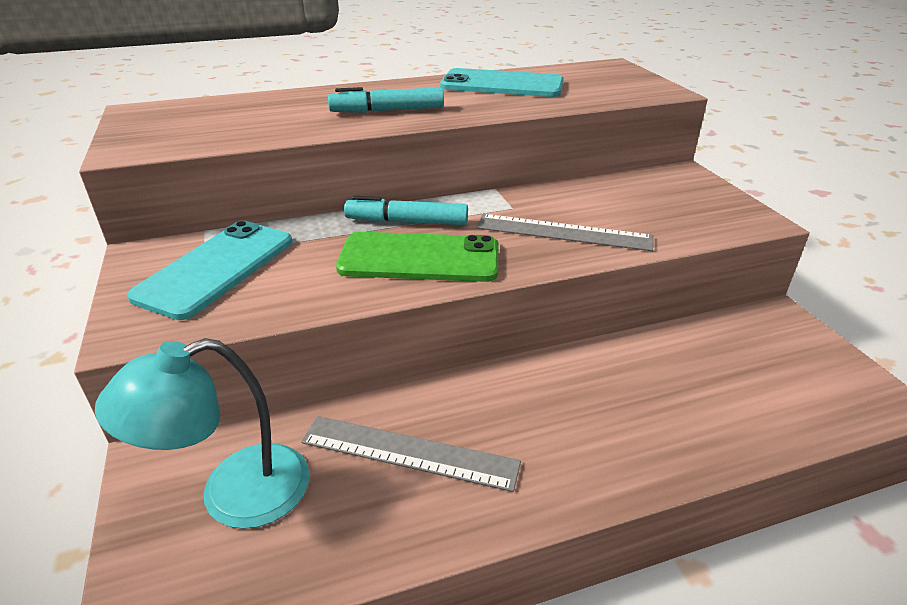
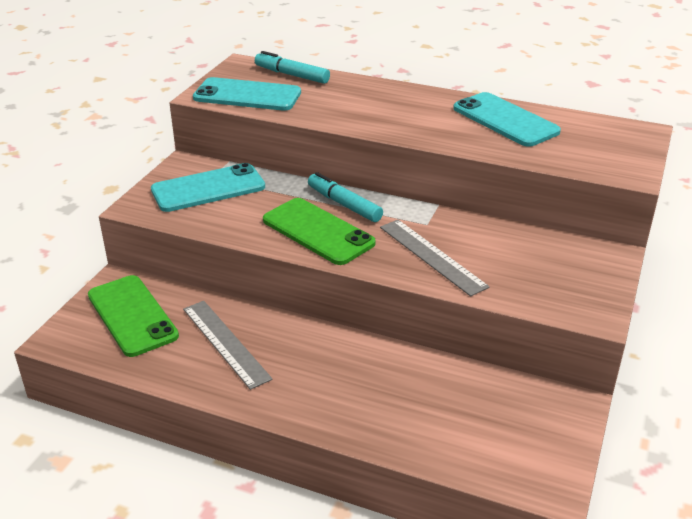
camera: 40 degrees right, 0 degrees up
(191, 135) = (247, 95): none -> turquoise phone
(233, 494) = (132, 315): turquoise lamp -> green phone
(387, 111) = (384, 116): turquoise marker -> turquoise marker (292, 75)

